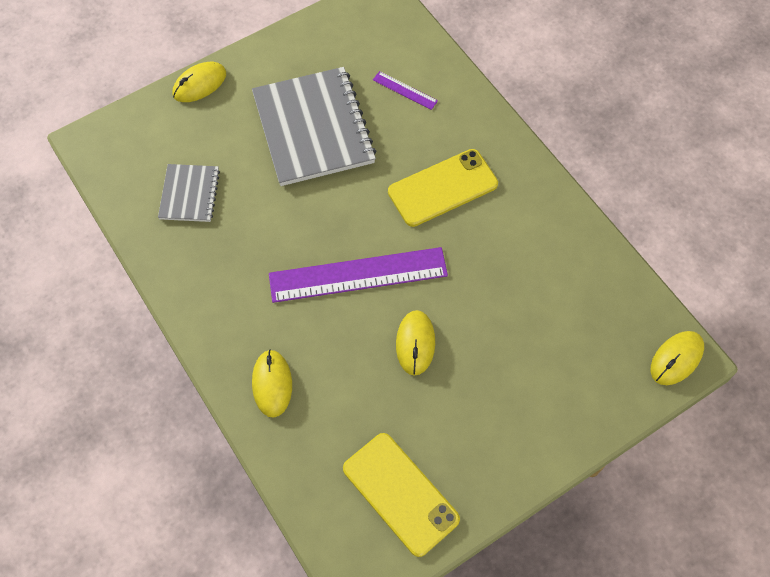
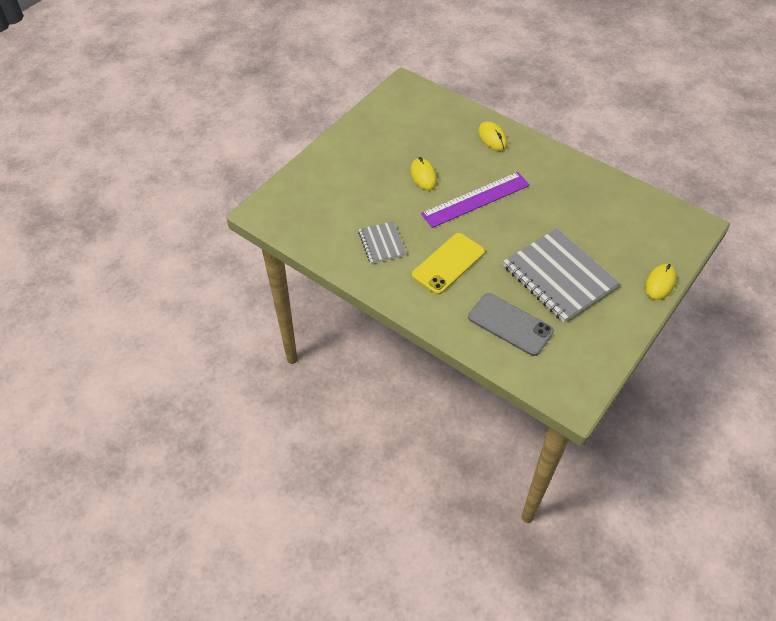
camera: 160 degrees right, 10 degrees down
(189, 194) = (609, 213): grey notebook -> grey notebook (382, 243)
(400, 493) = (400, 114): yellow phone -> none
(405, 90) = (510, 324): purple ruler -> grey phone
(676, 359) = (265, 209): yellow mouse -> none

